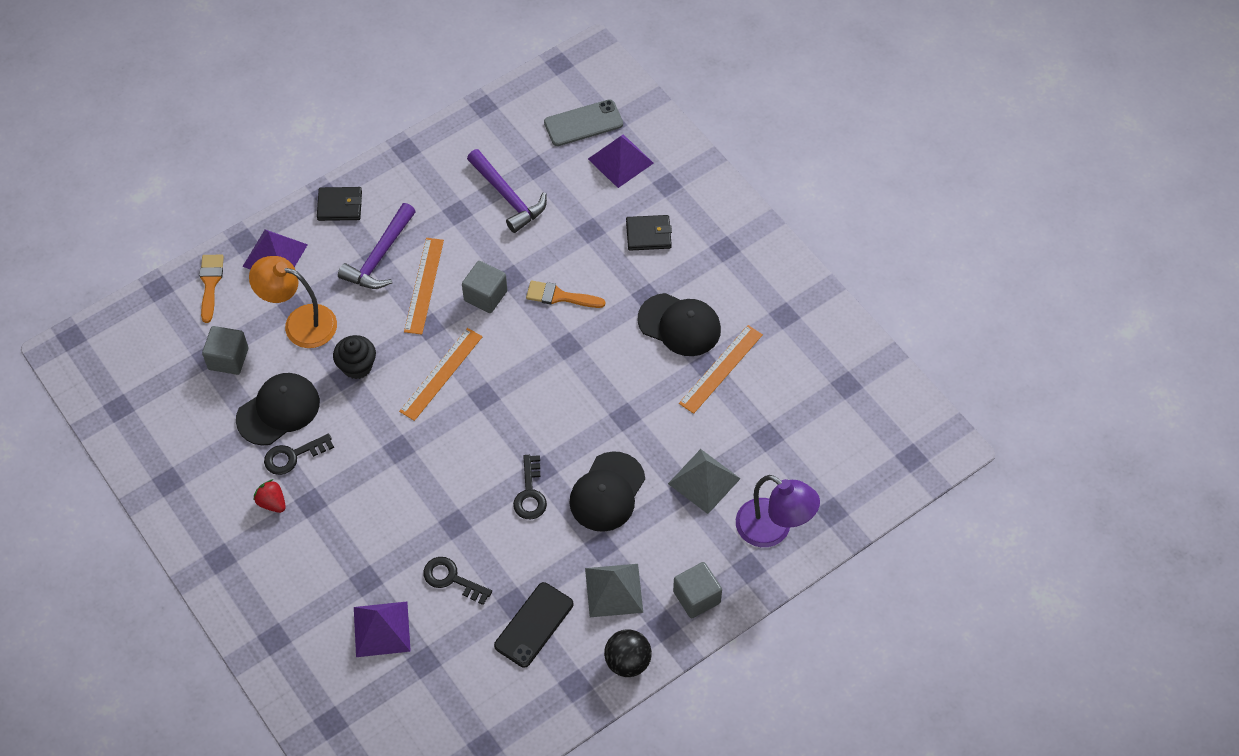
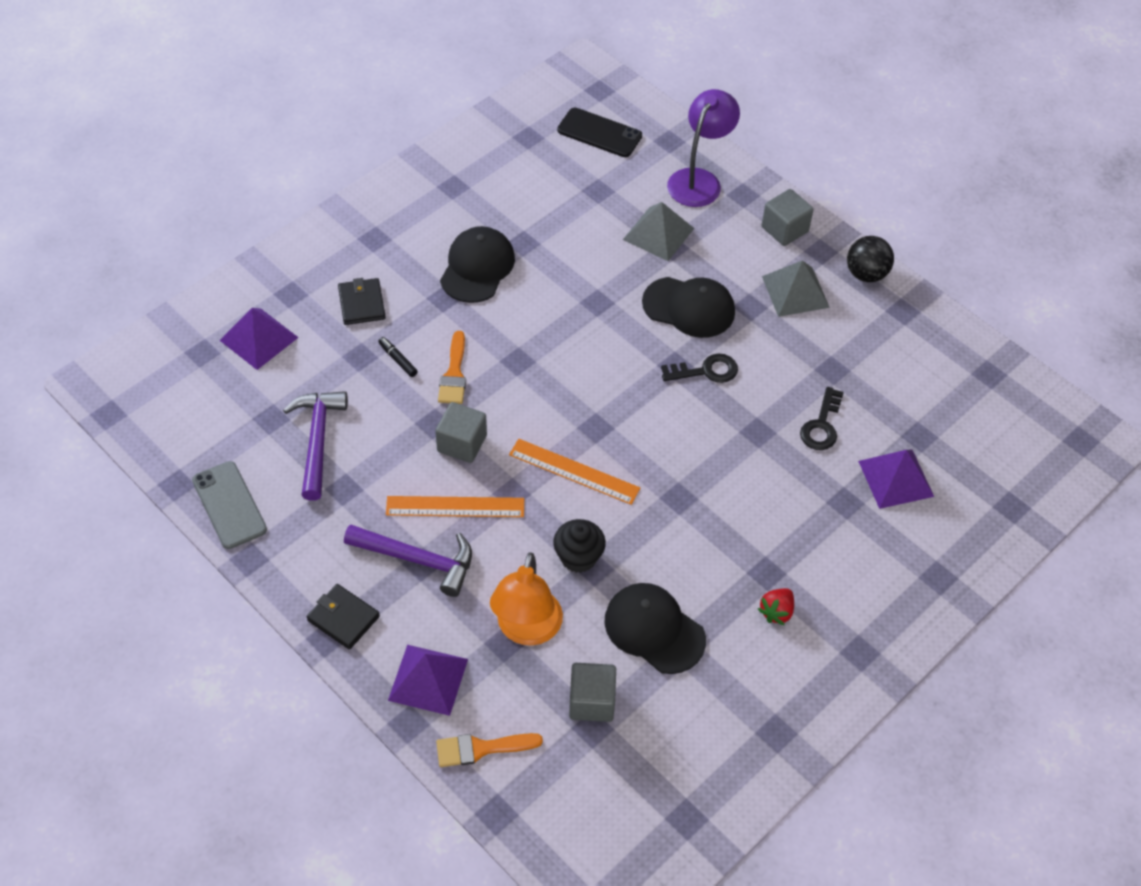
camera: 100 degrees left, 5 degrees down
(292, 456) = (712, 602): black key -> none
(340, 206) = (343, 618): black wallet -> black wallet turned 45 degrees counterclockwise
(507, 197) = (317, 440): purple hammer -> purple hammer turned 45 degrees counterclockwise
(534, 625) = (851, 350): black phone -> black phone (599, 133)
(582, 257) = (398, 360): none -> black marker
(583, 123) = (204, 379): grey phone -> grey phone (229, 505)
(721, 369) = (526, 230): orange ruler -> none

